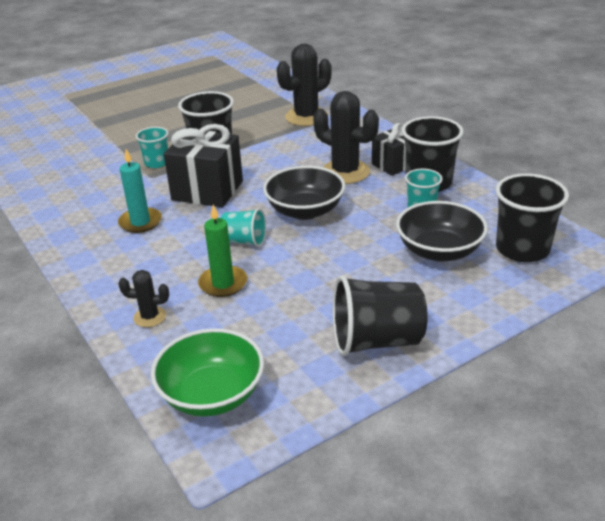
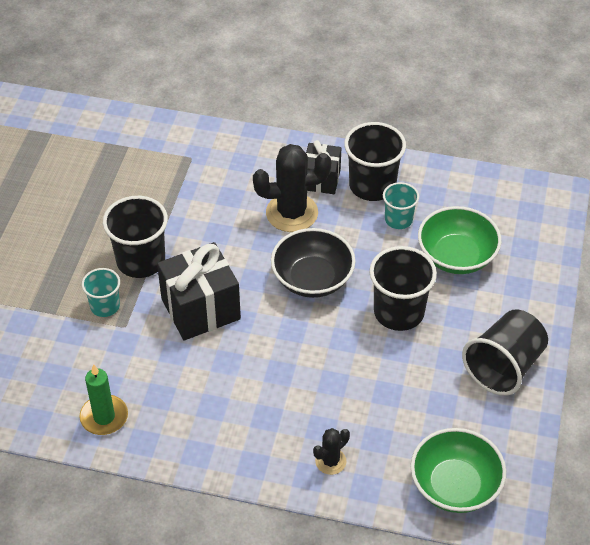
camera: 45 degrees left, 15 degrees up
(140, 222) = (191, 382): turquoise candle -> none
(223, 283) = (343, 394): green candle -> green candle (104, 417)
(244, 241) = (305, 343): turquoise cup -> none
(306, 117) = (169, 160): black cactus -> none
(439, 251) = (456, 256): black bowl -> green bowl
(522, 249) = (508, 217): black cup -> black cup (399, 312)

